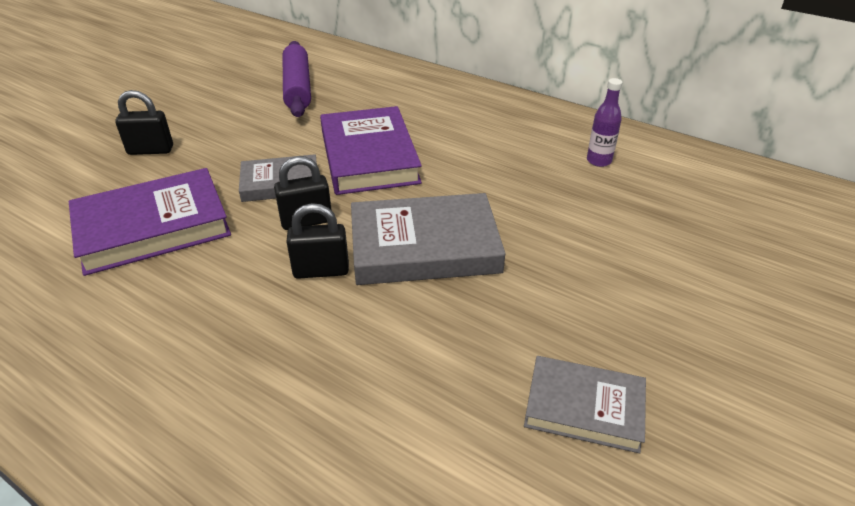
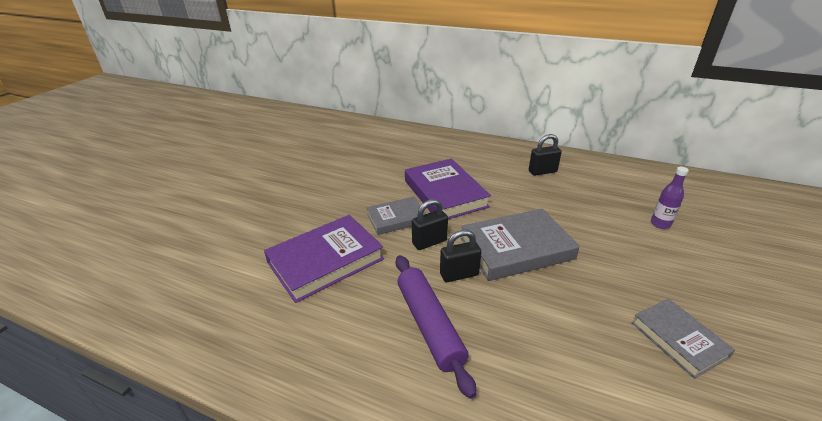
camera: 10 degrees left, 5 degrees down
(150, 150) = (293, 207): black padlock -> black padlock (542, 171)
(297, 88) = (370, 153): purple rolling pin -> purple rolling pin (429, 325)
(584, 408) = (678, 339): grey book -> grey book turned 60 degrees clockwise
(599, 161) = (589, 179): purple bottle -> purple bottle (660, 224)

